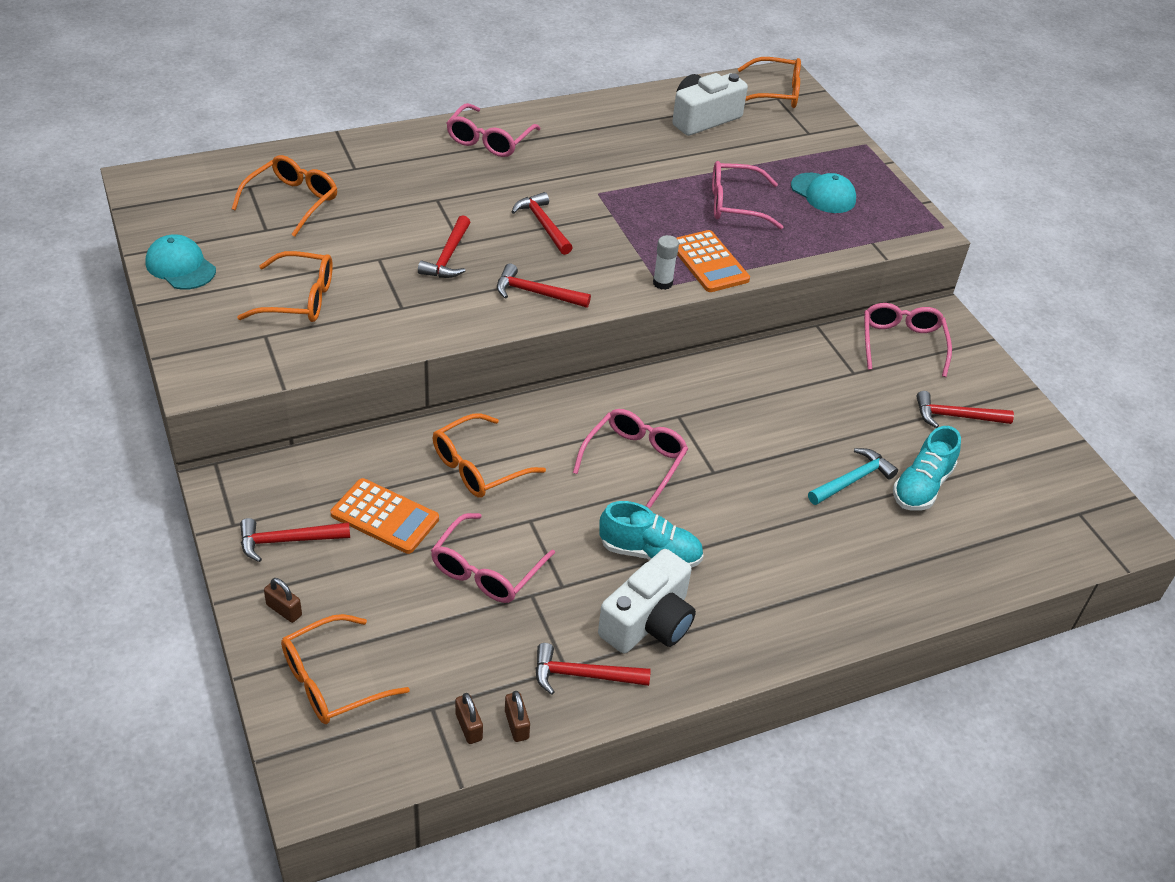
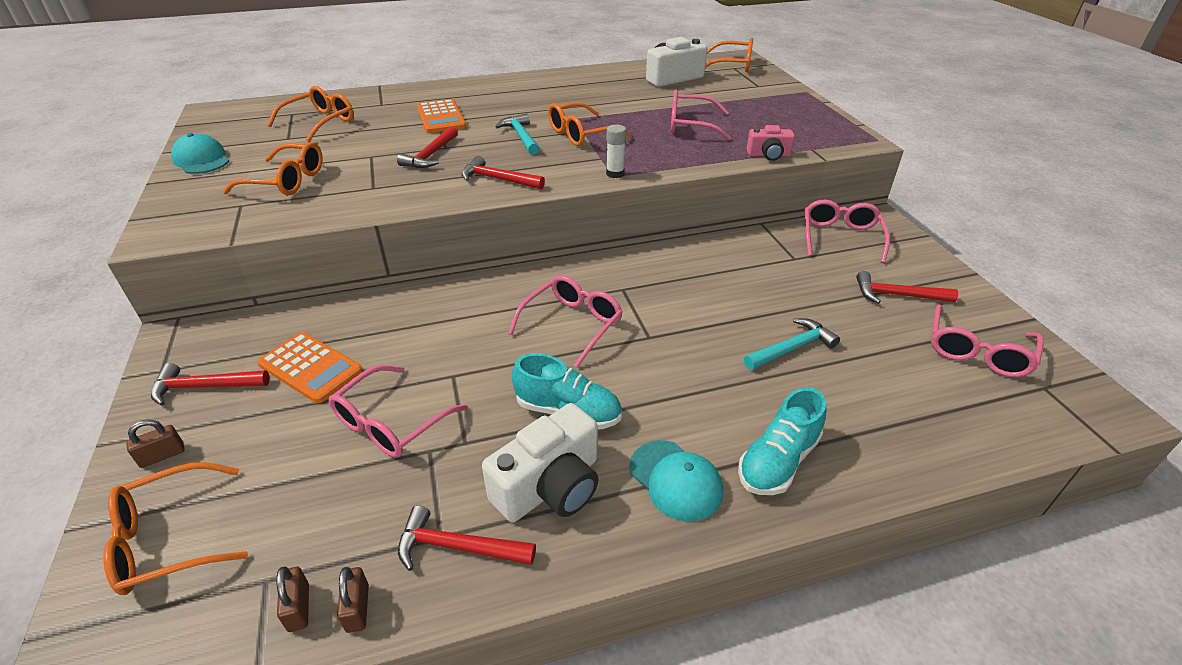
camera: 10 degrees right, 5 degrees down
(284, 610) = (162, 455): brown padlock -> brown padlock turned 75 degrees counterclockwise
(478, 467) = (419, 326): orange glasses -> orange glasses (581, 134)
(489, 140) = (496, 90): pink glasses -> pink glasses (977, 352)
(543, 225) = (521, 136): red hammer -> turquoise hammer
(708, 262) = (660, 160): orange calculator -> orange calculator (441, 117)
(823, 193) = (768, 119): turquoise cap -> turquoise cap (675, 480)
(825, 252) = (768, 155): none -> pink camera
(921, 486) = (865, 356): turquoise shoe -> turquoise shoe (778, 461)

